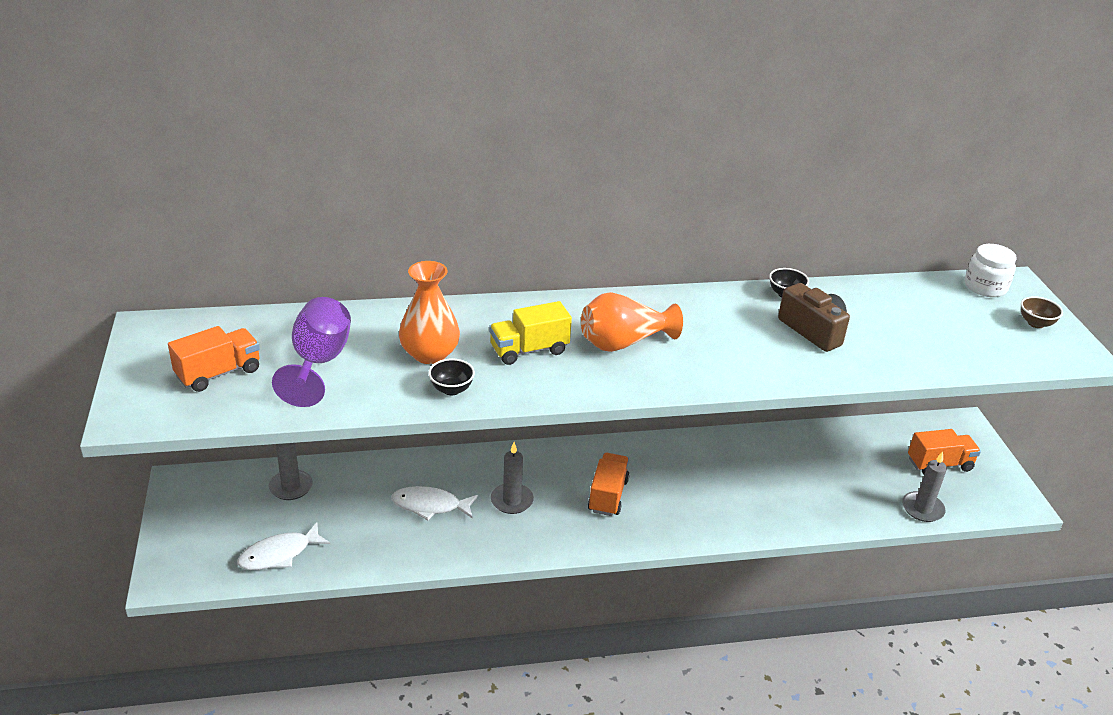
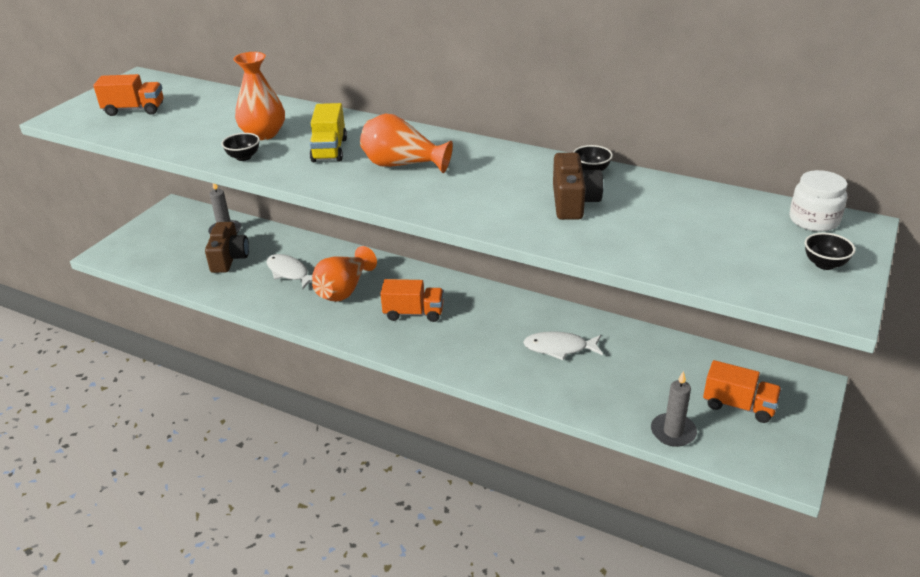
camera: 40 degrees right, 0 degrees up
(279, 554) = (173, 265): white fish -> white fish (559, 348)
(318, 363) = (193, 120): purple goblet -> none
(339, 518) = (229, 258): none -> brown camera
(512, 500) = (344, 290): grey candle -> orange vase
(529, 350) = (329, 150): yellow truck -> yellow truck turned 105 degrees counterclockwise
(608, 495) = (413, 313): orange truck -> orange truck turned 45 degrees clockwise
(1035, 323) = (824, 264): brown bowl -> black bowl

